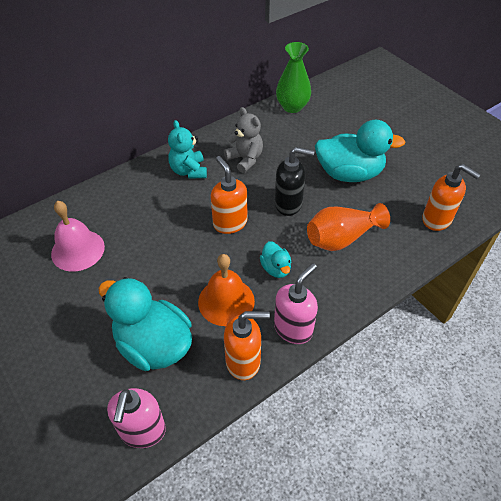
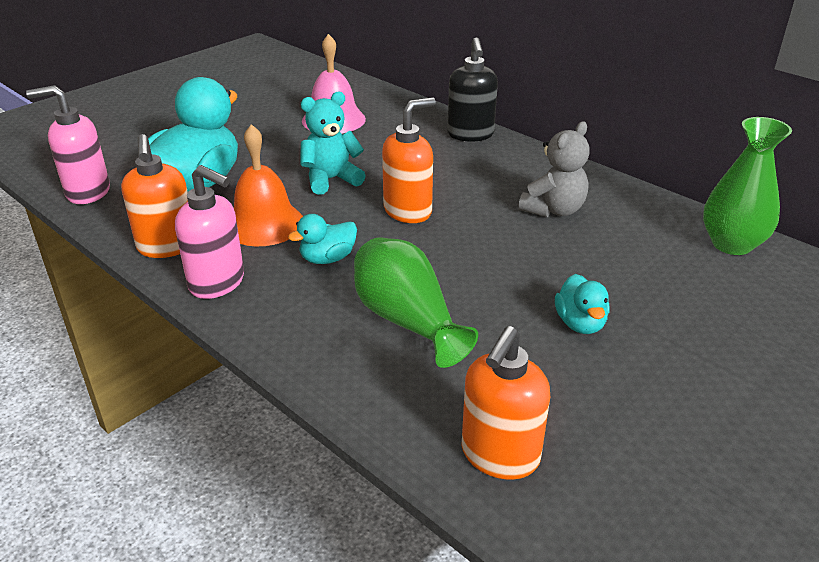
camera: 80 degrees right, 15 degrees down
(188, 171) = (501, 167): turquoise teddy bear -> turquoise teddy bear (331, 179)
(288, 204) = (468, 260): black soap dispenser -> black soap dispenser (470, 135)
(341, 238) = (407, 321): orange vase -> green vase
(349, 174) = (580, 323): turquoise duck -> turquoise duck, size x0.48

